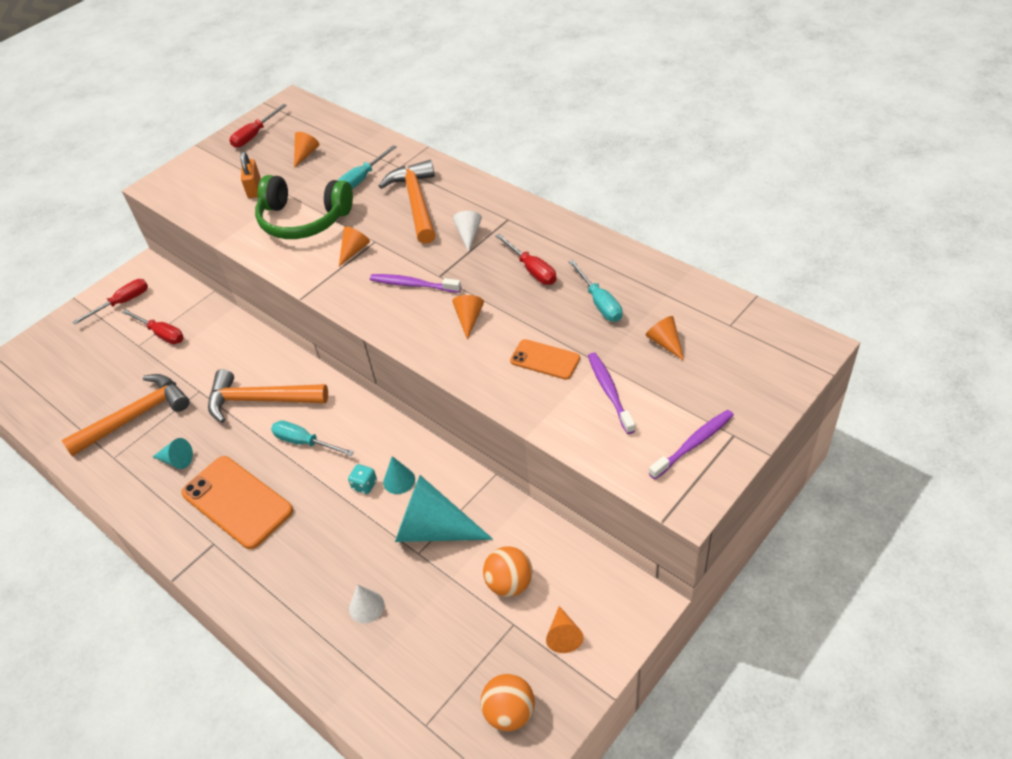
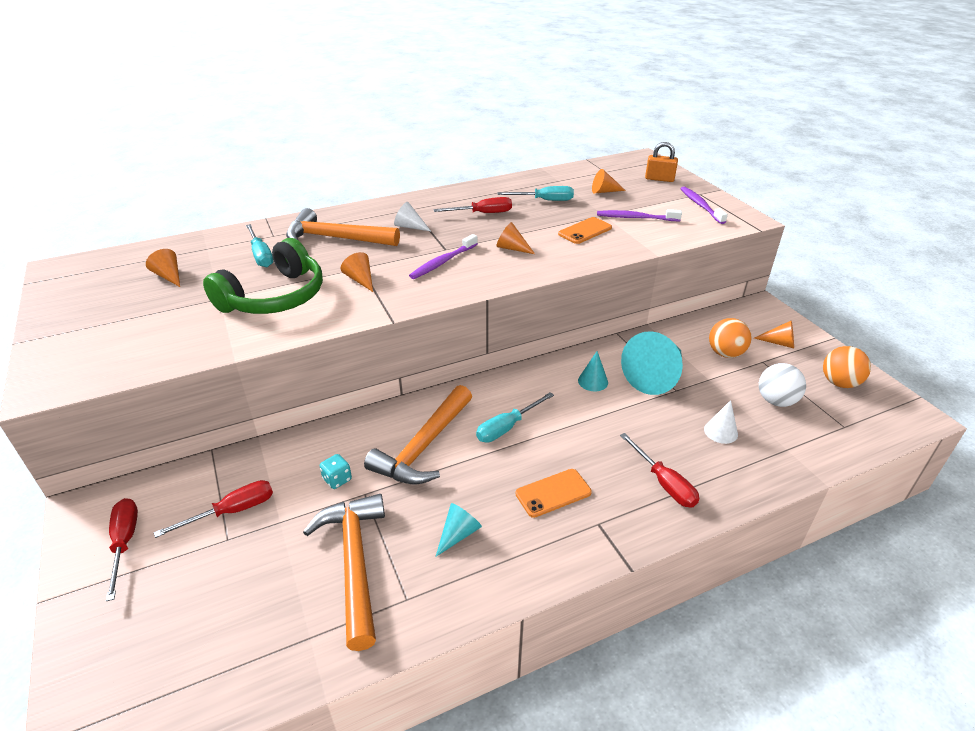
camera: 70 degrees left, 10 degrees down
(237, 502) = (553, 493): orange phone -> orange phone, size x0.56
(254, 135) = (76, 299): red screwdriver -> red screwdriver (664, 483)
(254, 188) = (174, 317): orange padlock -> orange padlock (659, 179)
(364, 485) = (586, 402): turquoise dice -> turquoise dice (337, 479)
(441, 649) = (776, 401): none -> white ball

